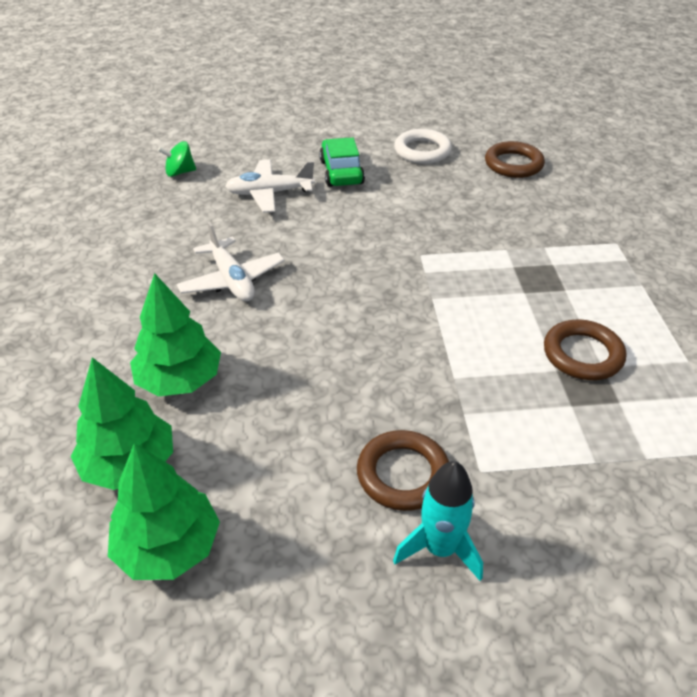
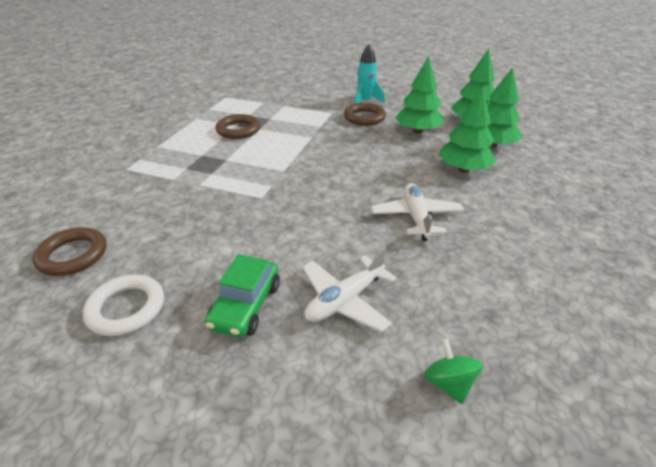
camera: 155 degrees left, 5 degrees down
(180, 172) = (449, 383): green spinning top -> green spinning top turned 120 degrees counterclockwise
(269, 193) = (345, 300): white plane -> white plane turned 120 degrees clockwise
(278, 462) = (417, 131): none -> green tree

